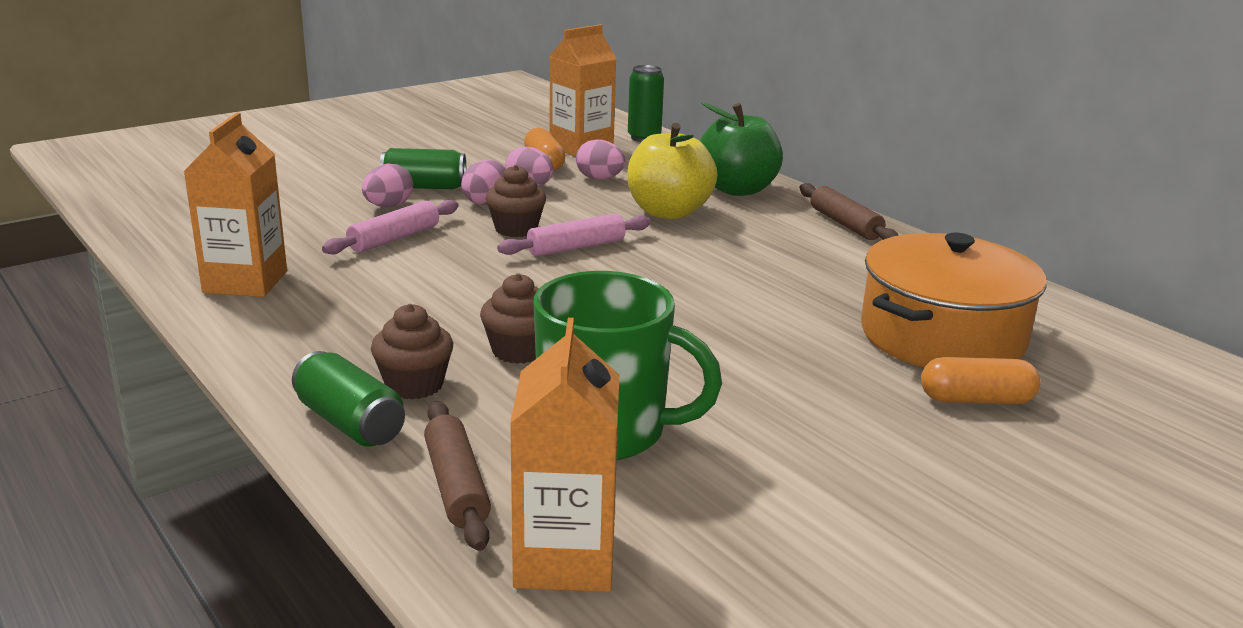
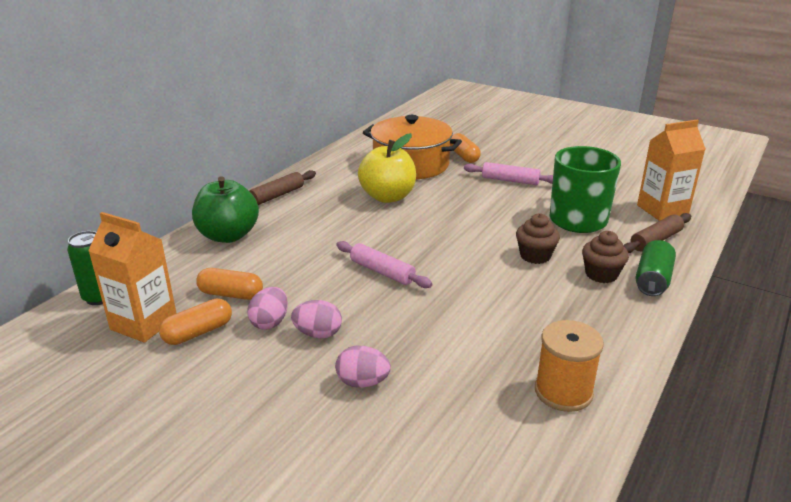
camera: 110 degrees left, 5 degrees up
(245, 282) = (563, 392): orange carton -> orange spool
(394, 238) = (428, 352): pink rolling pin -> pink rolling pin (510, 180)
(424, 187) = (301, 380): green can -> none
(516, 229) = (367, 303): brown cupcake -> none
(599, 179) = (231, 294): pink egg -> orange capsule
(668, 212) = (292, 252): yellow apple -> yellow apple (388, 197)

